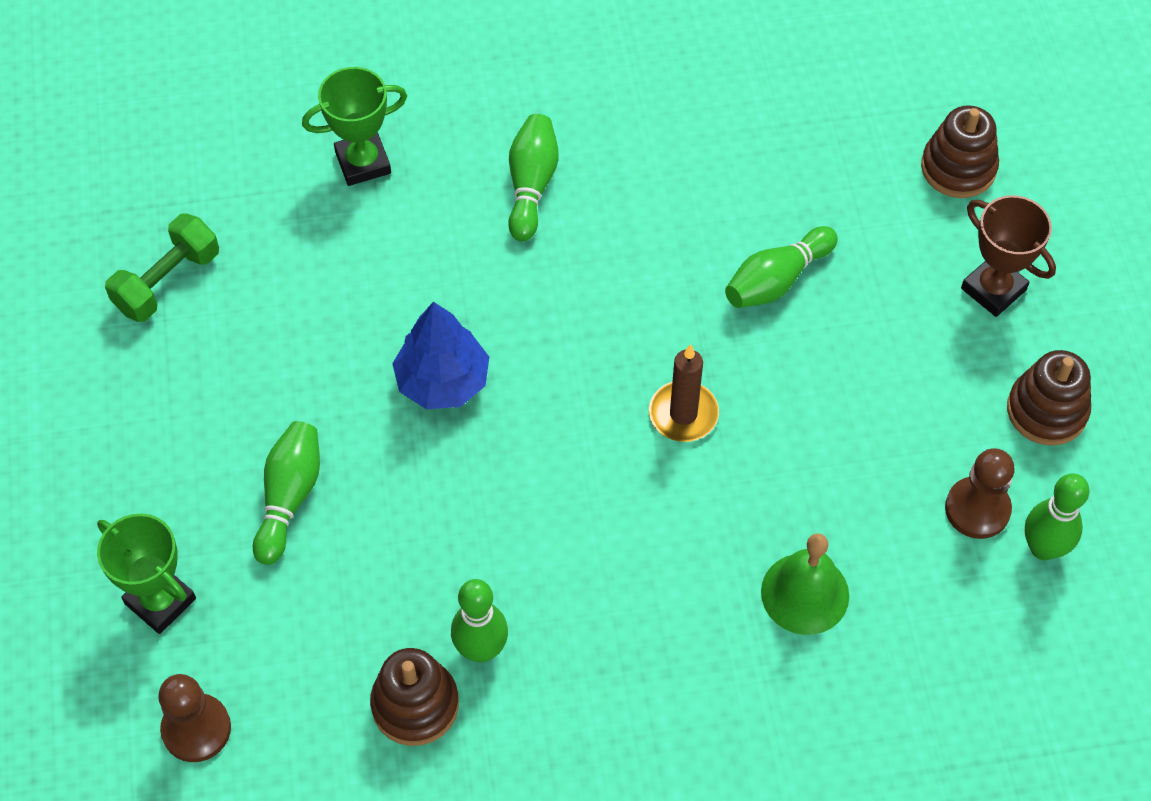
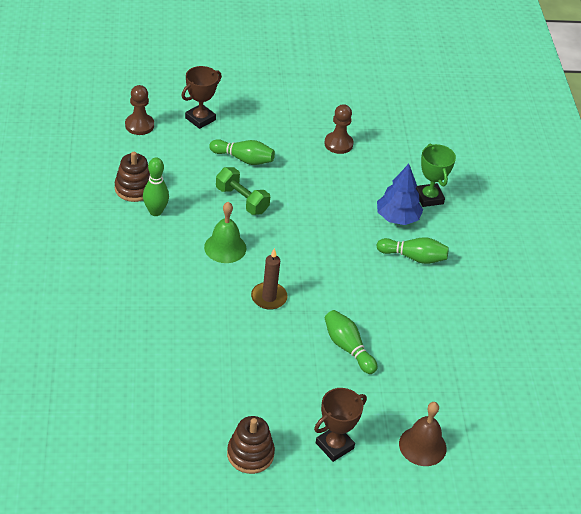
camera: 90 degrees right, 15 degrees down
(160, 601) = (200, 119): green trophy -> brown trophy
(167, 281) = (362, 130): green dumbbell -> green dumbbell (242, 200)
(443, 381) = (298, 213): blue tree -> blue tree (397, 218)
(805, 593) = (159, 329): green bell -> green bell (225, 247)
(958, 168) = (422, 446): brown stacking toy -> brown bell
(977, 509) = (193, 409): brown pawn -> brown pawn (338, 144)
(1043, 548) = (165, 434): green bowling pin -> none

